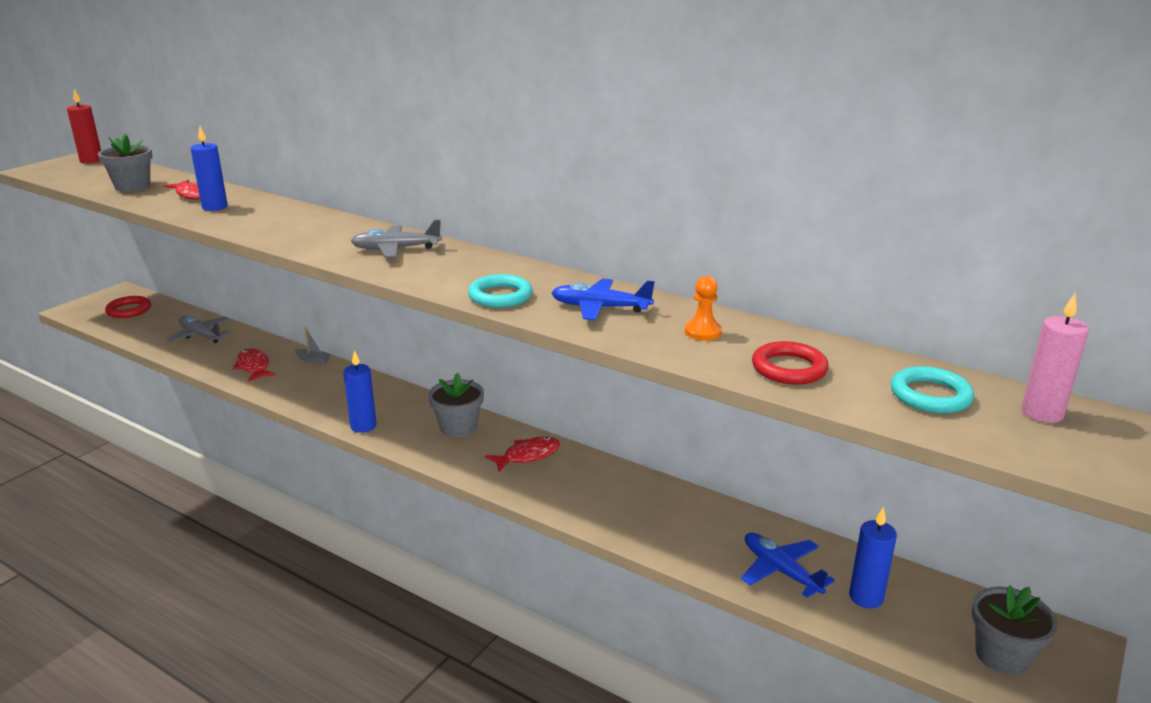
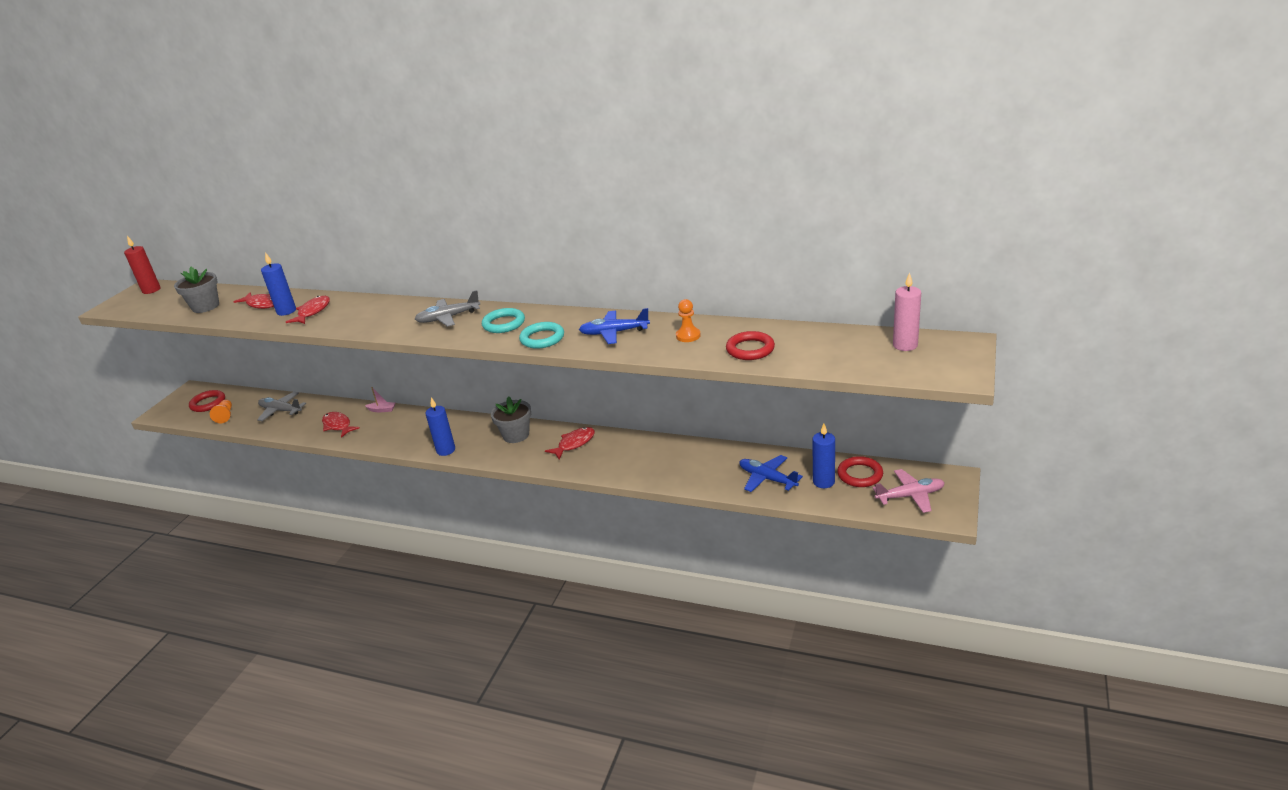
camera: 10 degrees left, 5 degrees up
(138, 328) = (225, 416): none -> orange pawn
(243, 213) = (312, 312): none -> red fish
(313, 360) = (382, 410): grey boat -> pink boat
(925, 600) = (860, 475): none -> red ring
(930, 395) = (839, 348): turquoise ring -> turquoise ring (504, 324)
(1002, 655) = (910, 496): grey flower pot -> pink plane

